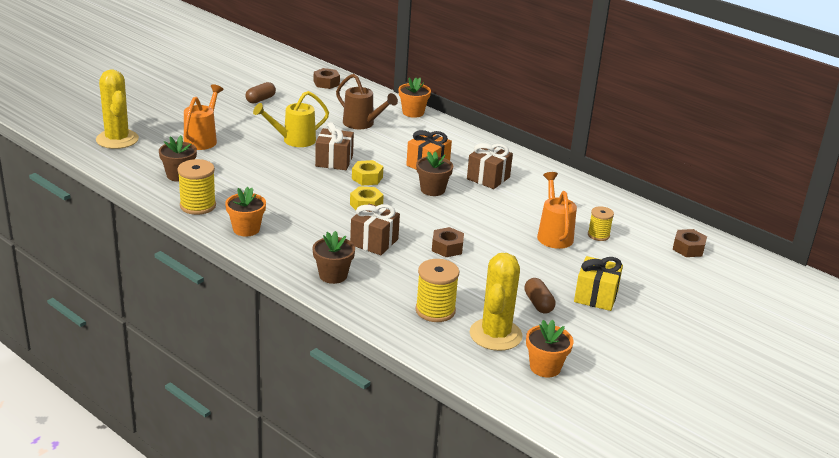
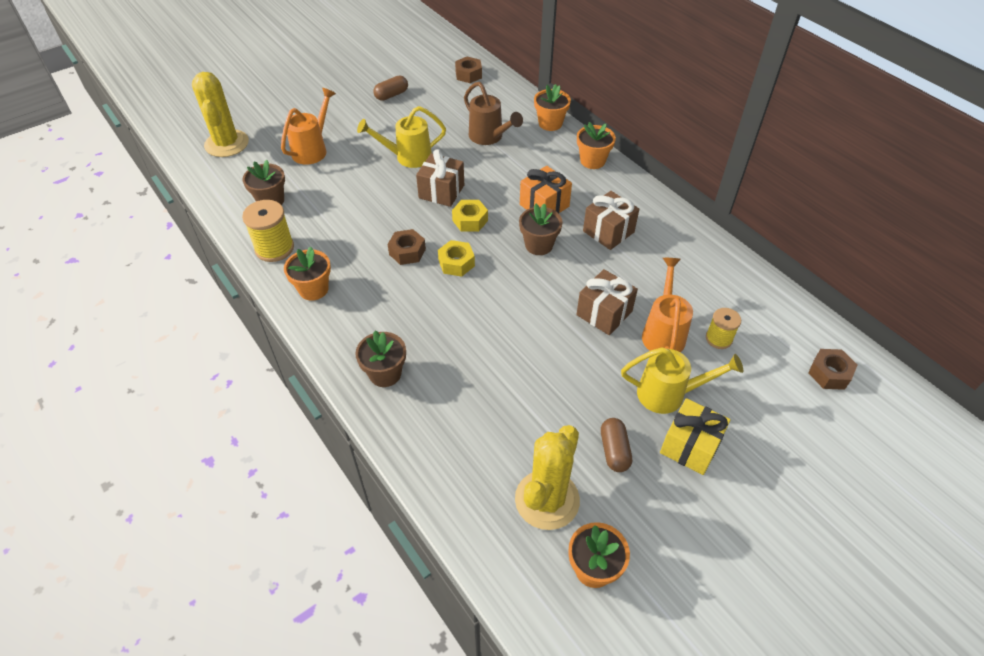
camera: 15 degrees right, 20 degrees up
(374, 242) = (448, 323): brown gift -> brown gift (604, 313)
(435, 310) = (485, 447): yellow spool -> none
(447, 248) = (529, 341): brown nut -> brown nut (407, 252)
(459, 135) = (592, 161): none -> orange flower pot
(569, 269) = (668, 394): none -> yellow watering can

